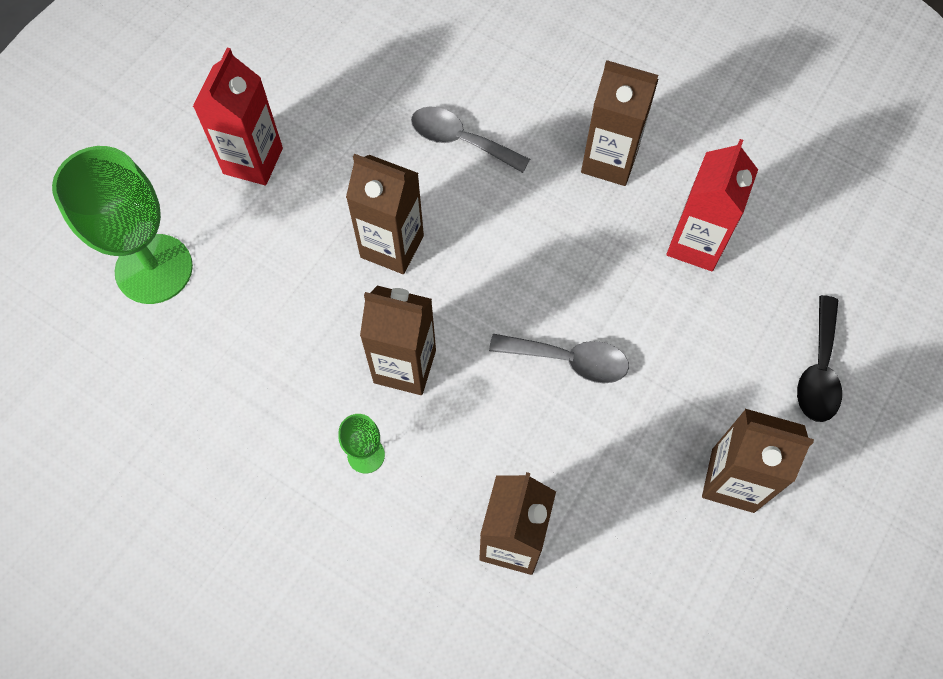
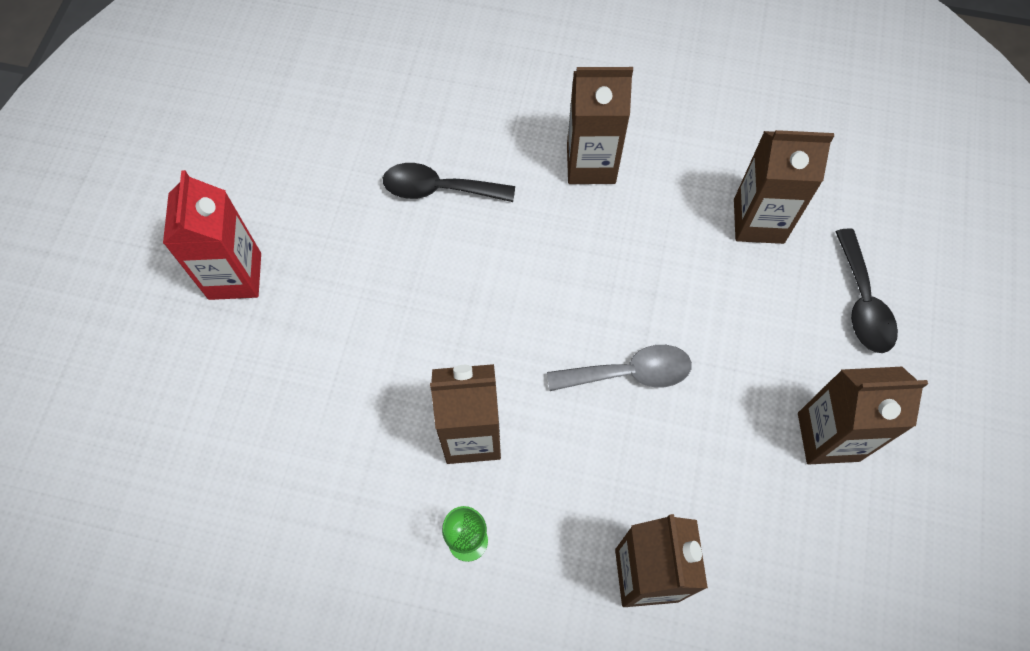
camera: 20 degrees left, 0 degrees up
(154, 269) = (171, 424): green goblet -> none
(392, 246) = (412, 317): brown carton -> brown carton (758, 221)
(460, 140) = (439, 189): grey spoon -> black spoon
(696, 244) = (703, 218): red carton -> none

